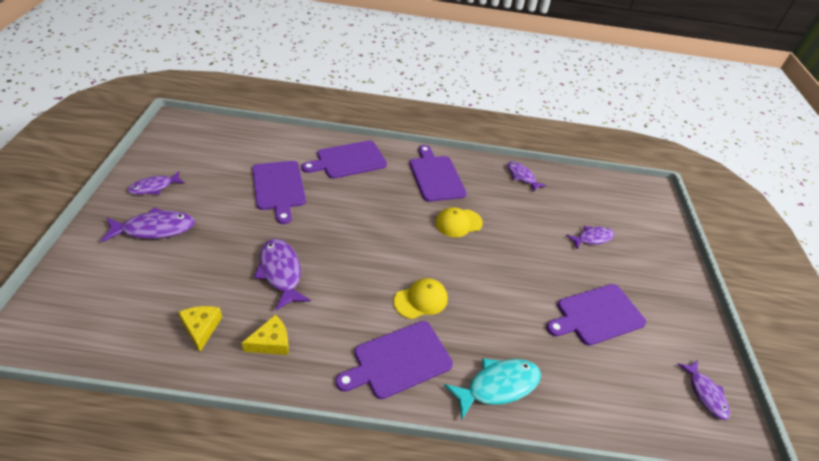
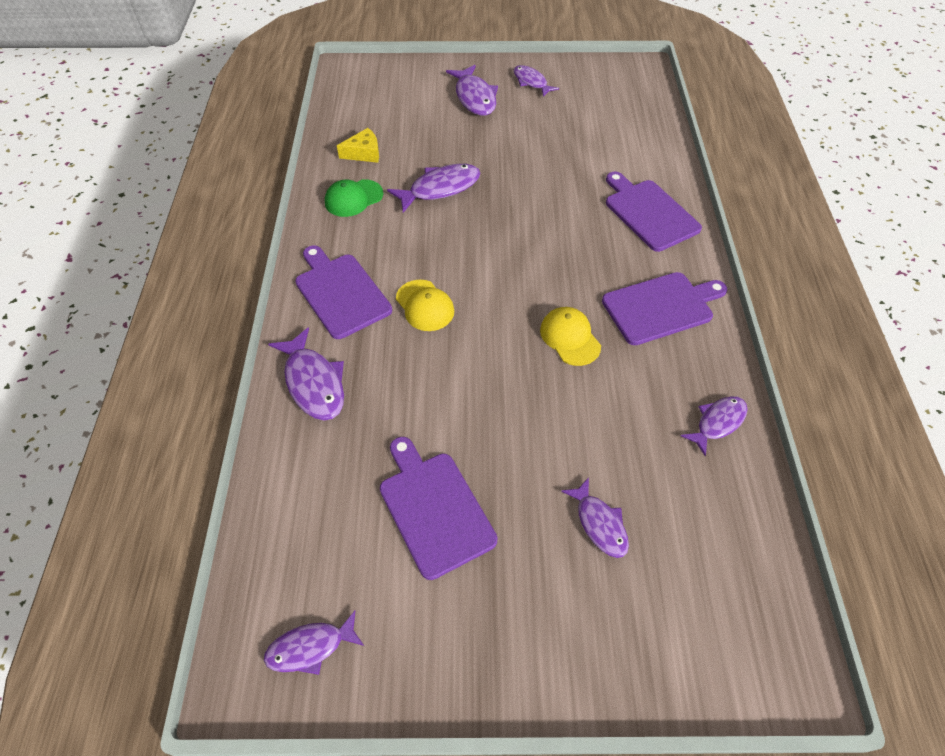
camera: 90 degrees right, 10 degrees up
(271, 342) = (353, 198): yellow cheese -> green cap
(278, 188) = (568, 163): purple cutting board -> none
(498, 386) = (313, 383): turquoise fish -> purple fish

